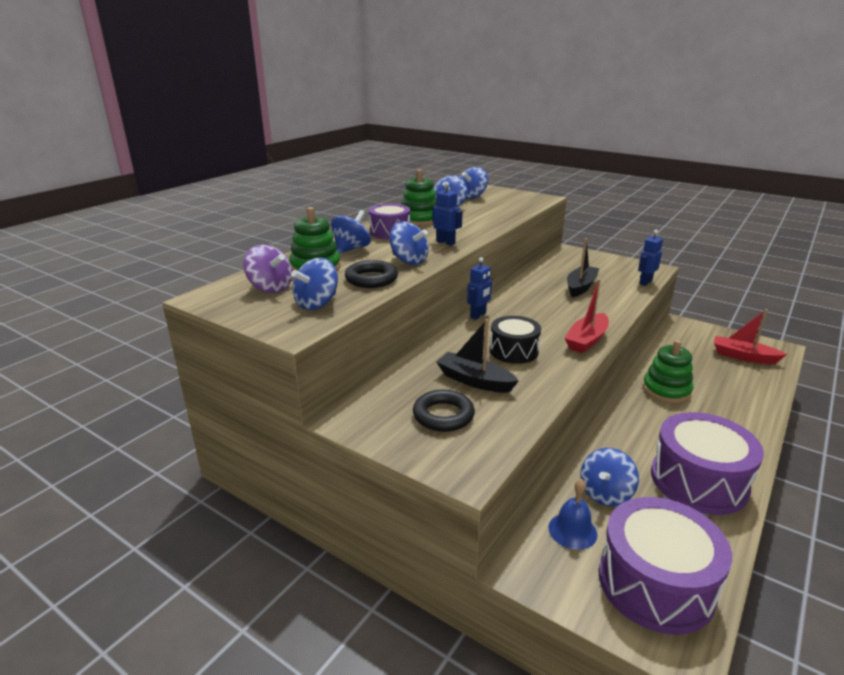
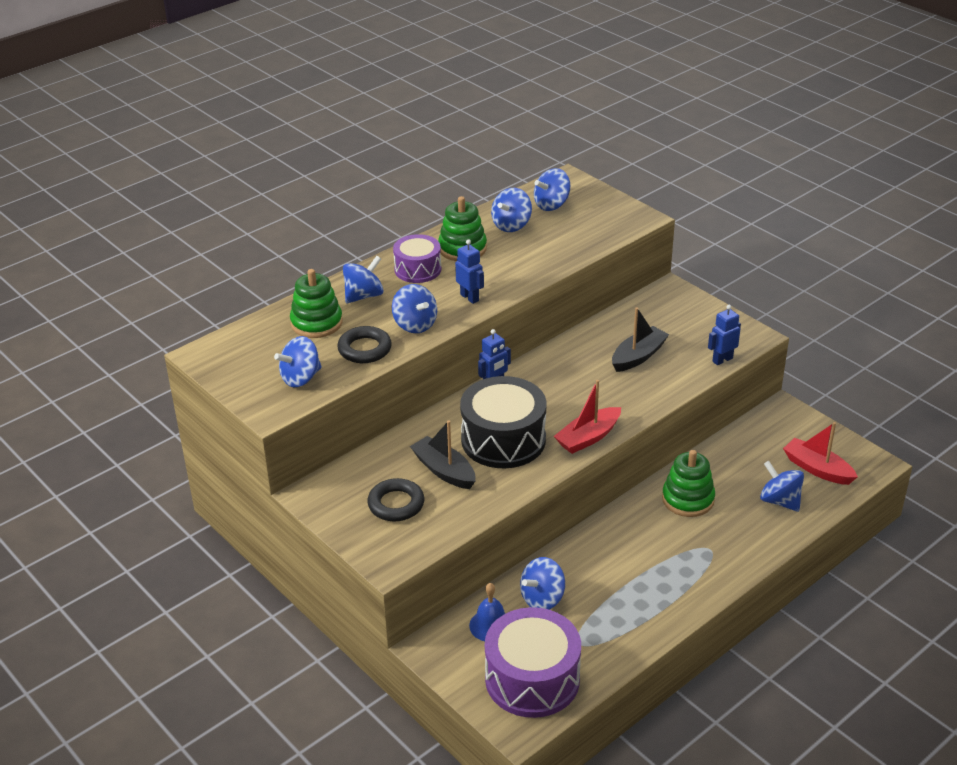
camera: 15 degrees right, 10 degrees up
(270, 288) = (264, 349): purple spinning top -> none
(514, 351) = (503, 440): black drum -> black drum, size x1.67
(698, 481) = (640, 603): purple drum -> none
(738, 381) = (780, 501): none -> blue spinning top

